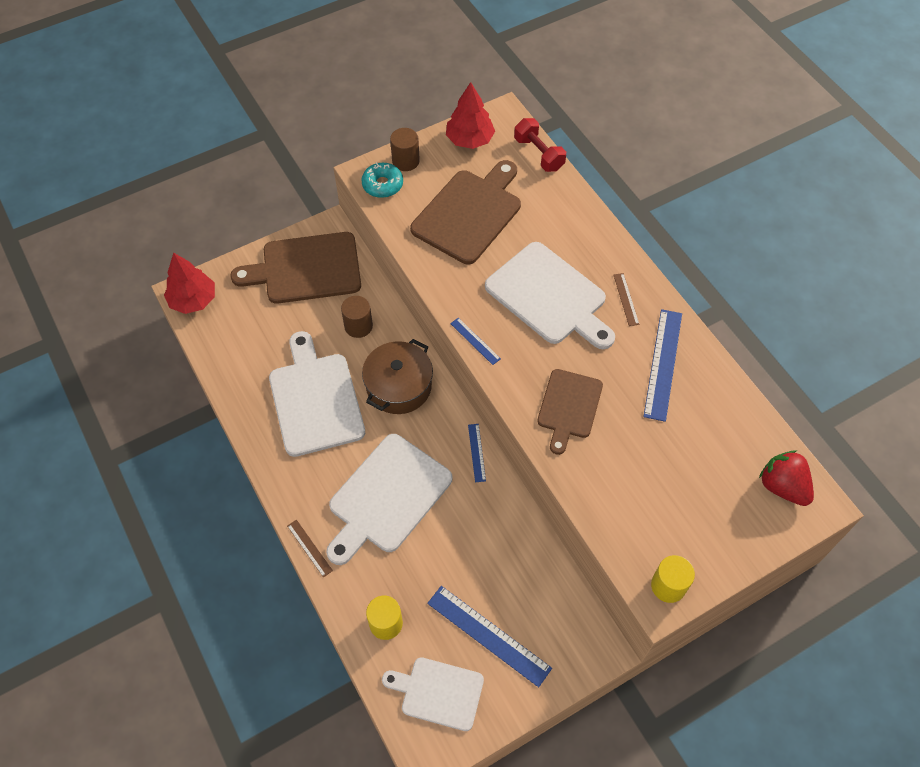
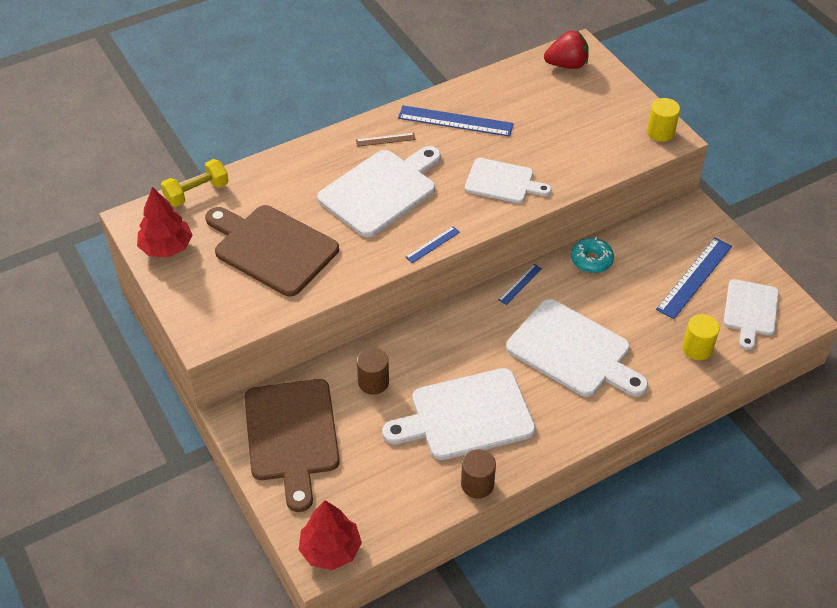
camera: 90 degrees left, 10 degrees down
(309, 548) = (633, 410): brown ruler -> none
(382, 185) = (222, 322): turquoise donut -> turquoise donut (591, 260)
(399, 386) = (448, 345): brown pot -> none
(405, 161) = (189, 302): brown cylinder -> brown cylinder (477, 484)
(476, 452) = (520, 284): blue ruler -> blue ruler turned 45 degrees counterclockwise
(539, 154) = (197, 193): red dumbbell -> yellow dumbbell
(569, 407) = (502, 182): brown cutting board -> white cutting board
(782, 486) = (567, 65): red strawberry -> red strawberry turned 150 degrees counterclockwise

